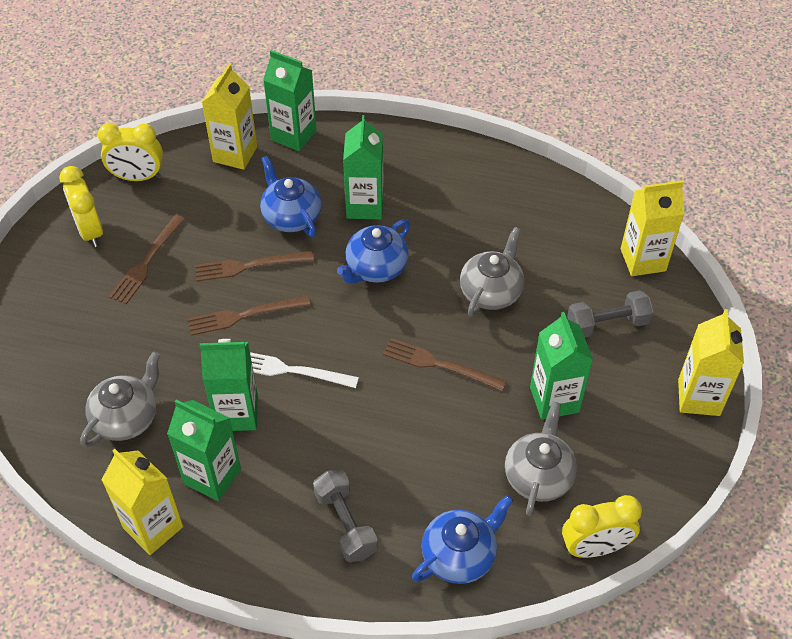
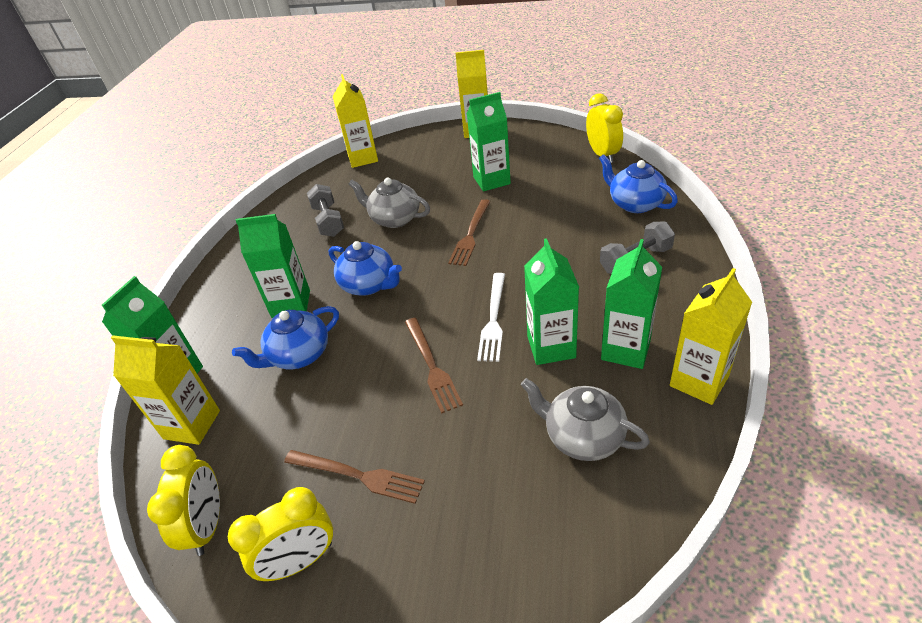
camera: 90 degrees left, 10 degrees down
(250, 266) = (365, 375): brown fork -> none
(539, 476) = (557, 180): grey teapot -> none
(607, 324) = (422, 167): grey dumbbell -> grey dumbbell (328, 221)

